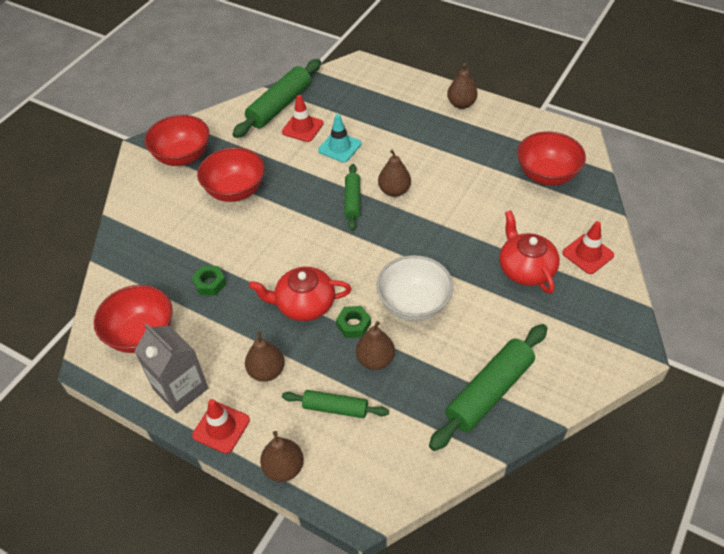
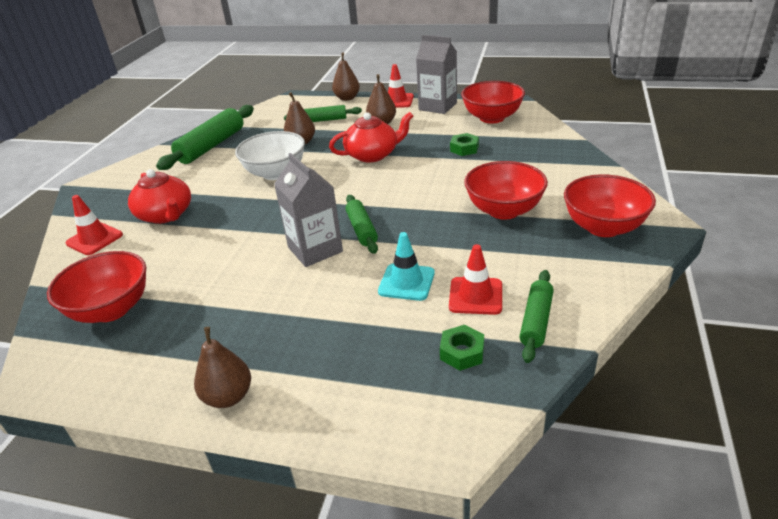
camera: 165 degrees right, 15 degrees down
(280, 106) = (536, 321): green rolling pin -> green rolling pin, size x0.59
(353, 325) = (325, 153): green nut -> green nut (462, 352)
(394, 191) = (315, 249): brown pear -> grey carton

